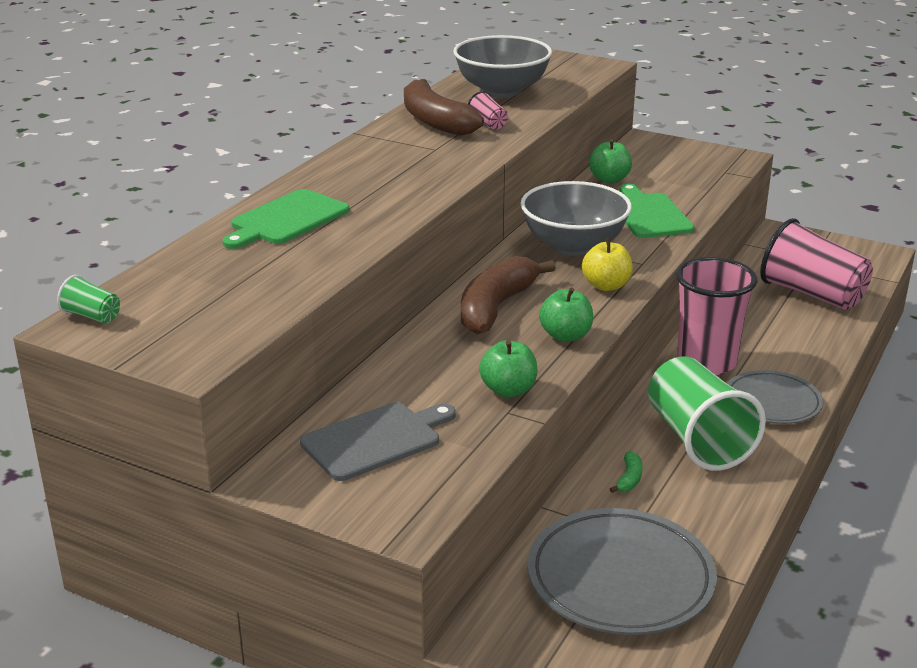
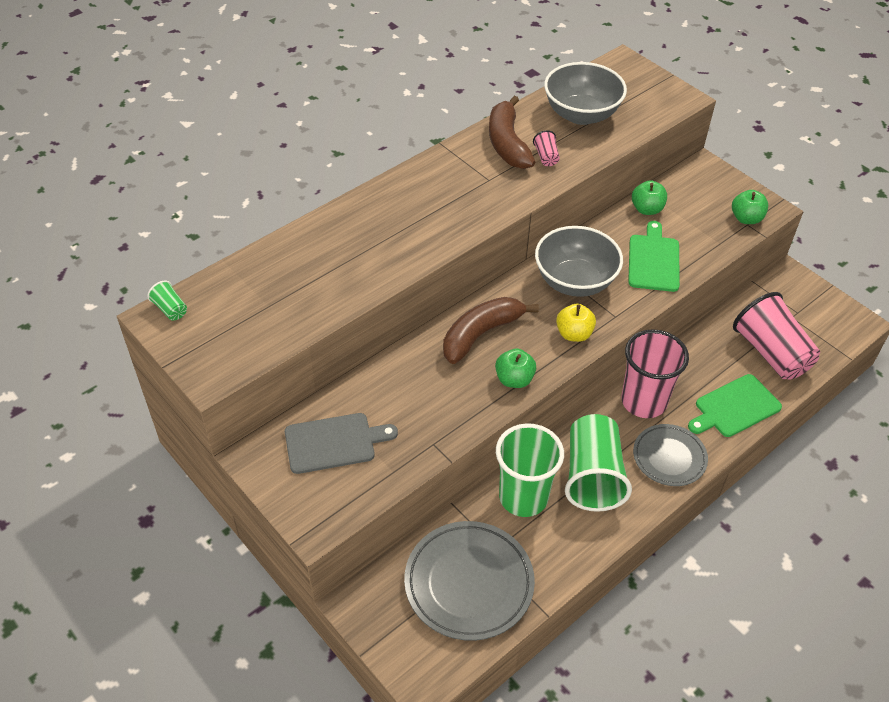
camera: 20 degrees right, 20 degrees up
(286, 219) = (340, 238): green cutting board -> green cutting board (735, 407)
(508, 390) = (445, 422): green apple -> green apple (746, 218)
(629, 479) = (523, 497): green banana -> green cup

